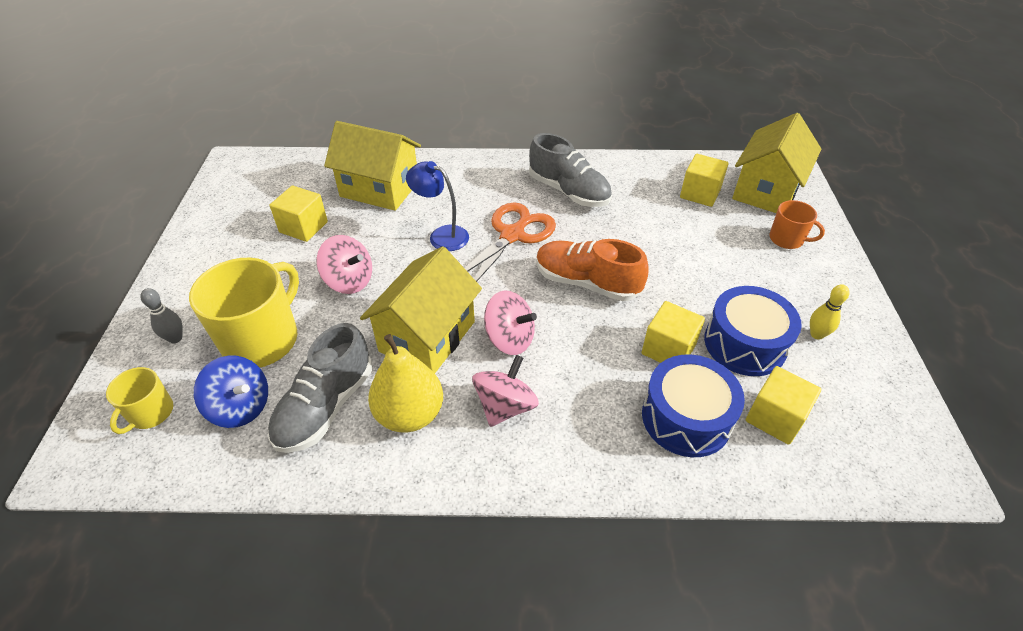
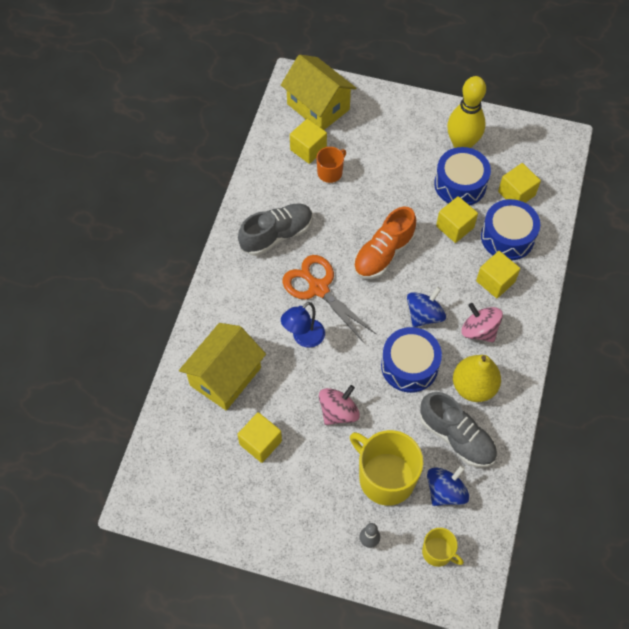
camera: 75 degrees left, 15 degrees up
(427, 336) = (409, 366): yellow house -> blue drum
(510, 339) = (424, 315): pink spinning top -> blue spinning top
(598, 414) = (495, 281): none -> yellow cube
(787, 239) = (374, 119): orange mug -> orange mug (330, 172)
(816, 334) = (462, 144): yellow bowling pin -> yellow bowling pin, size x2.20

